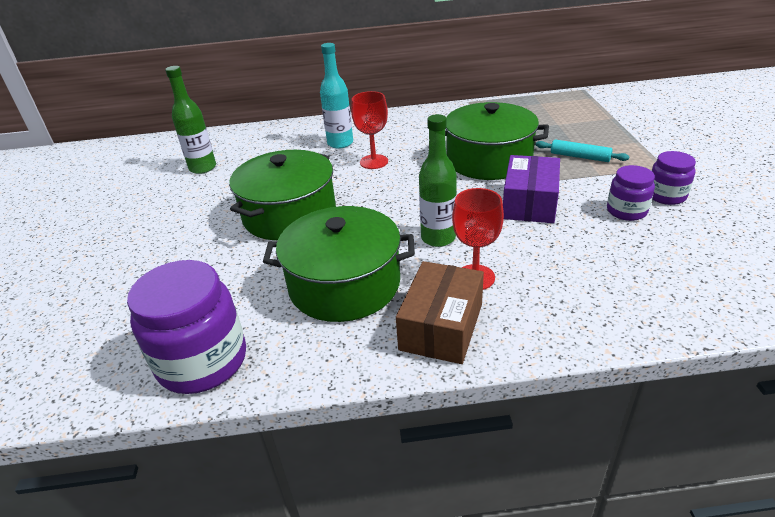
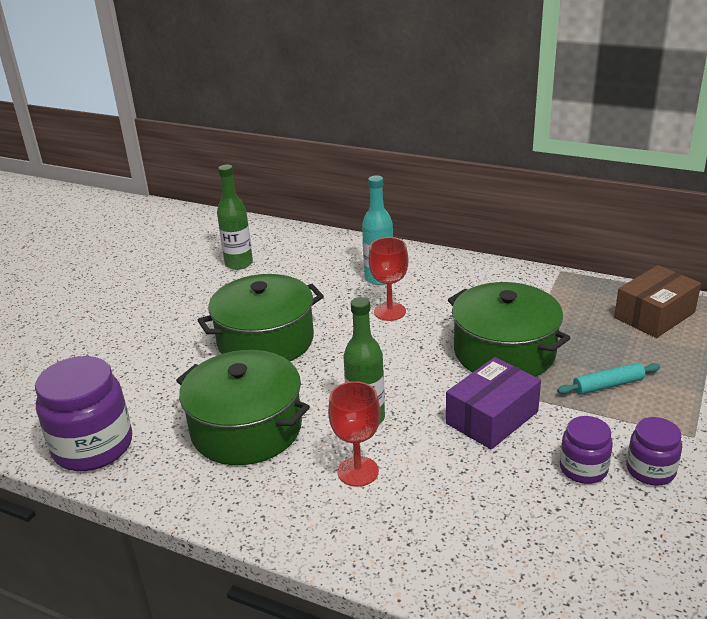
camera: 30 degrees right, 5 degrees down
(441, 326) = (283, 503): brown box -> brown box (654, 315)
(580, 157) = (608, 385): turquoise rolling pin -> turquoise rolling pin turned 75 degrees counterclockwise

